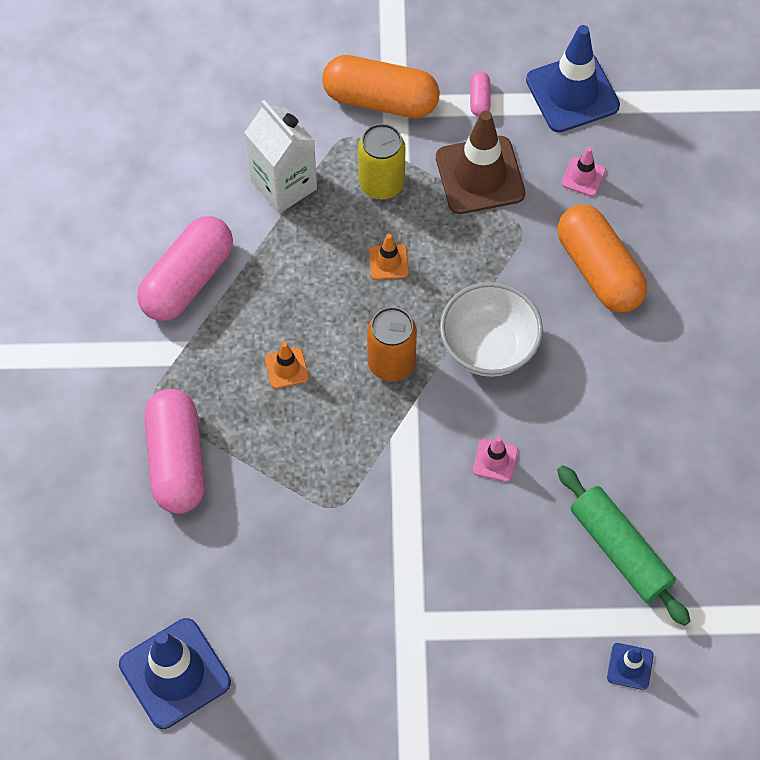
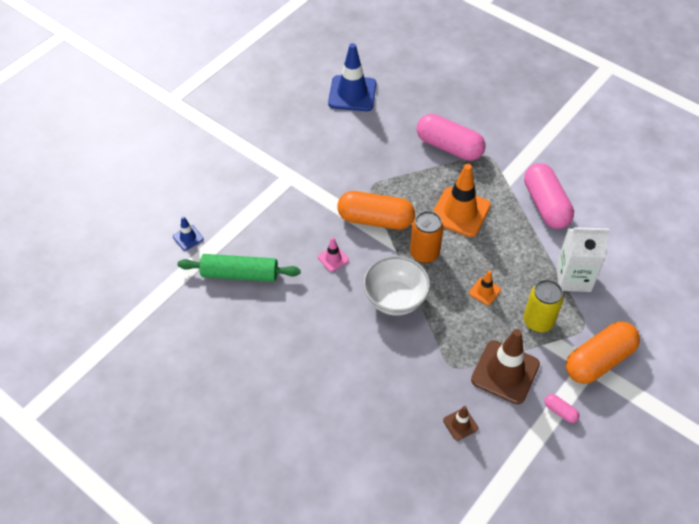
camera: 130 degrees right, 10 degrees down
(286, 368) = (460, 212): orange traffic cone -> orange traffic cone, size x2.11
(572, 93) = (525, 466): blue traffic cone -> none
(583, 177) = (460, 424): pink traffic cone -> brown traffic cone
(599, 270) = (393, 383): orange capsule -> orange capsule (375, 219)

